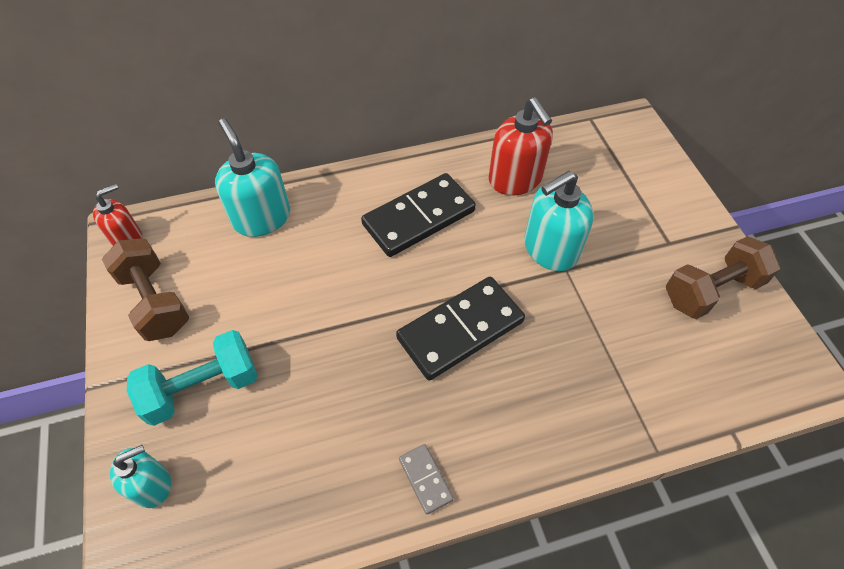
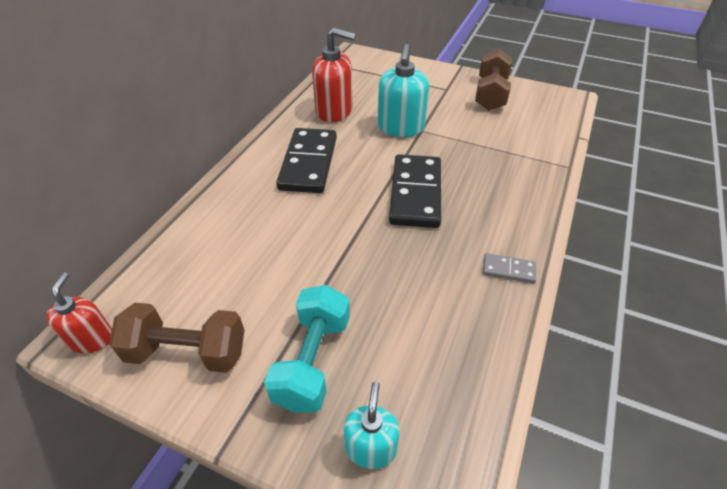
camera: 50 degrees left, 10 degrees down
(261, 218) = (198, 239): turquoise soap dispenser -> none

